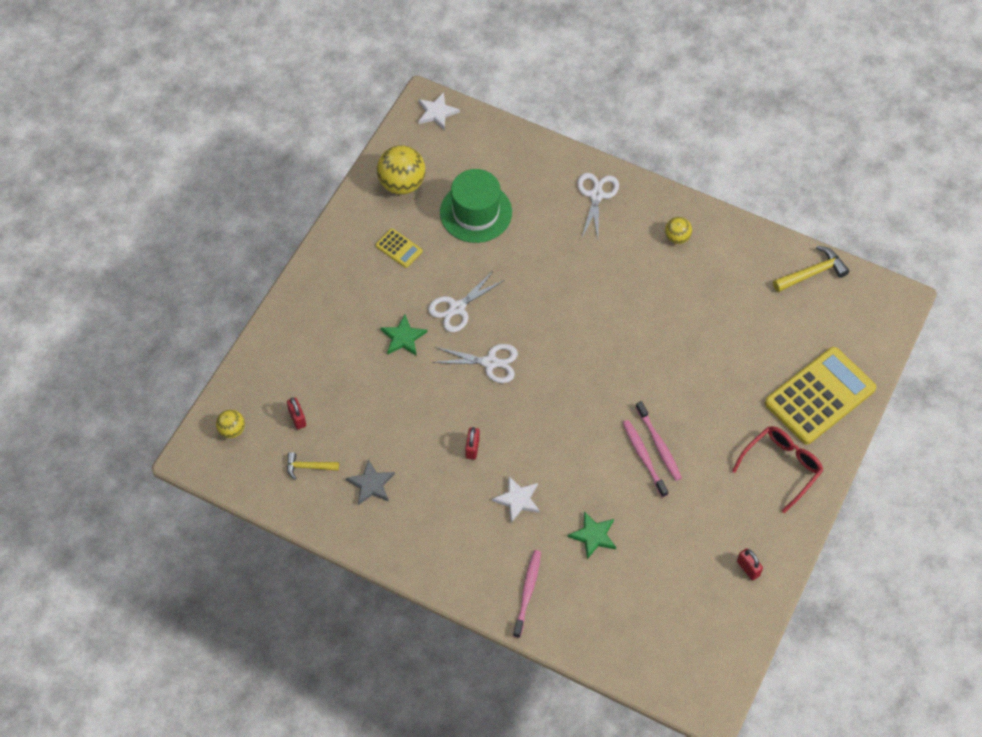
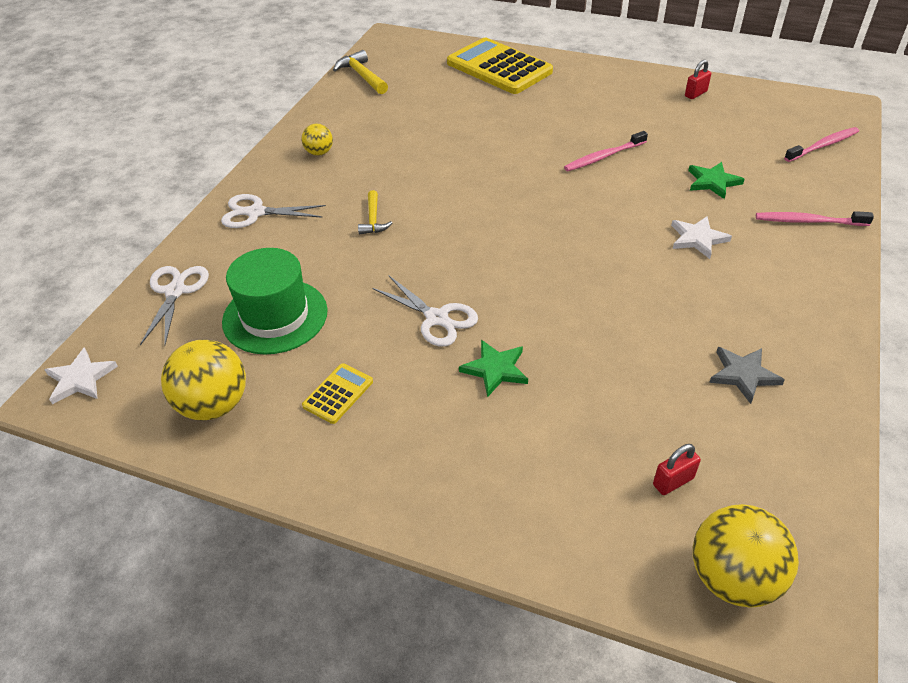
camera: 95 degrees left, 15 degrees down
(232, 430) = (732, 578): yellow ball -> yellow ball, size x1.83
(308, 467) = (751, 453): yellow hammer -> yellow hammer (373, 219)
(472, 448) = (645, 282): red padlock -> none
(490, 362) = (515, 279): white scissors -> white scissors (175, 291)
(659, 445) = (585, 148): pink toothbrush -> pink toothbrush (823, 145)
(781, 467) = (582, 82): red glasses -> none

